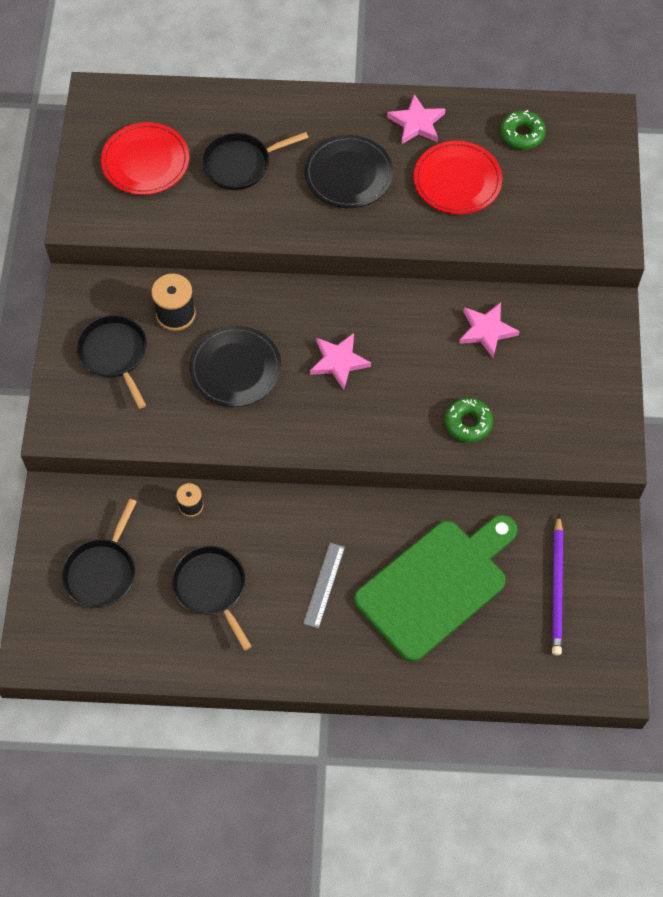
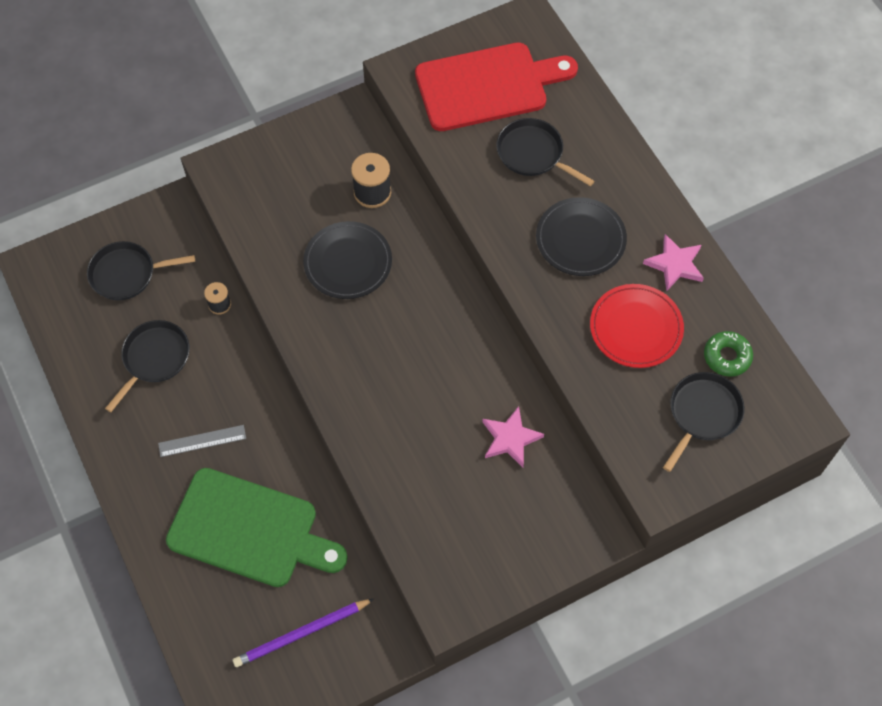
camera: 60 degrees right, 0 degrees up
(114, 354) = (308, 170): black pan -> black pan (702, 413)
(145, 161) = (487, 86): red plate -> red cutting board
(338, 362) = (403, 336): pink star -> none
(468, 423) = (405, 470): green donut -> none

